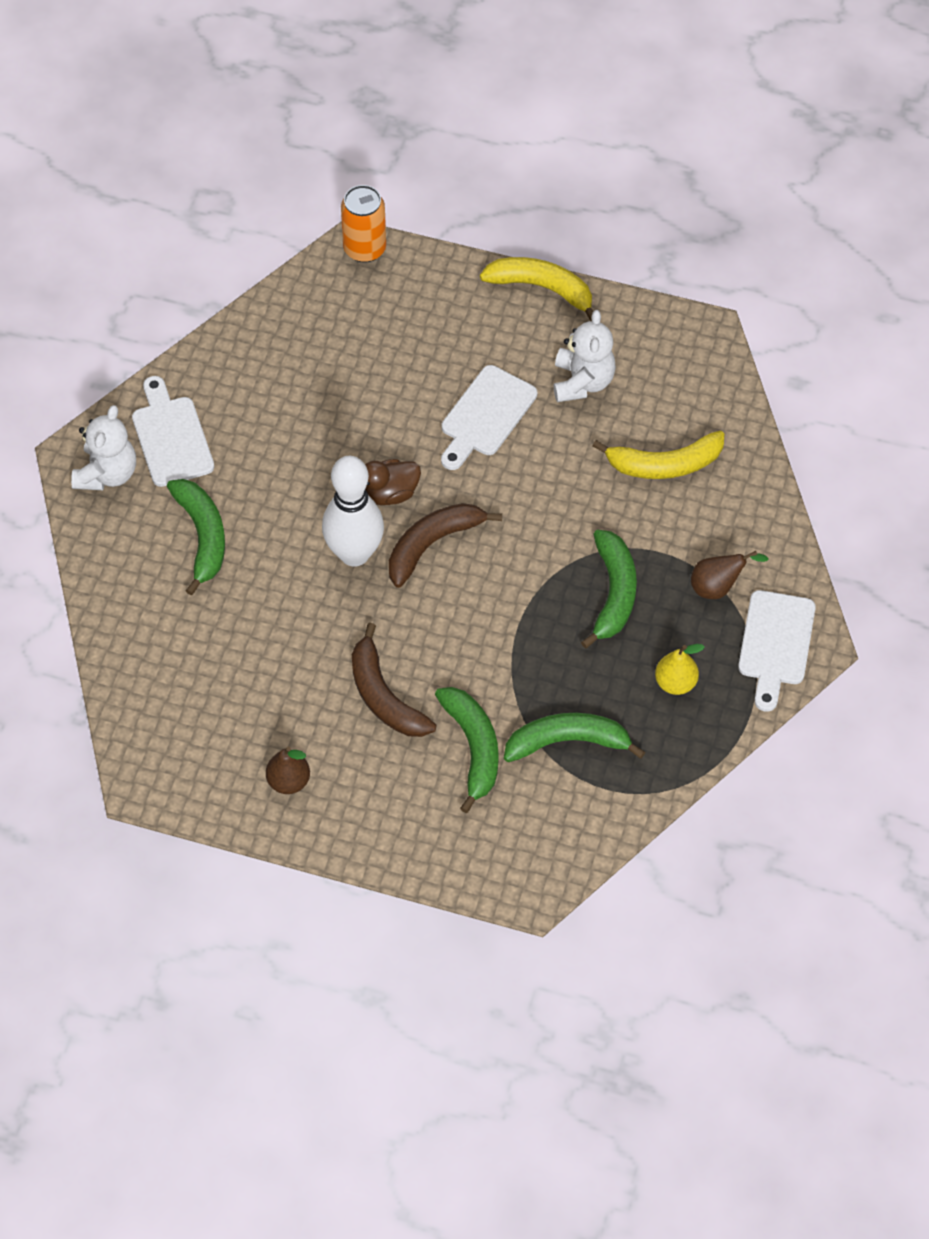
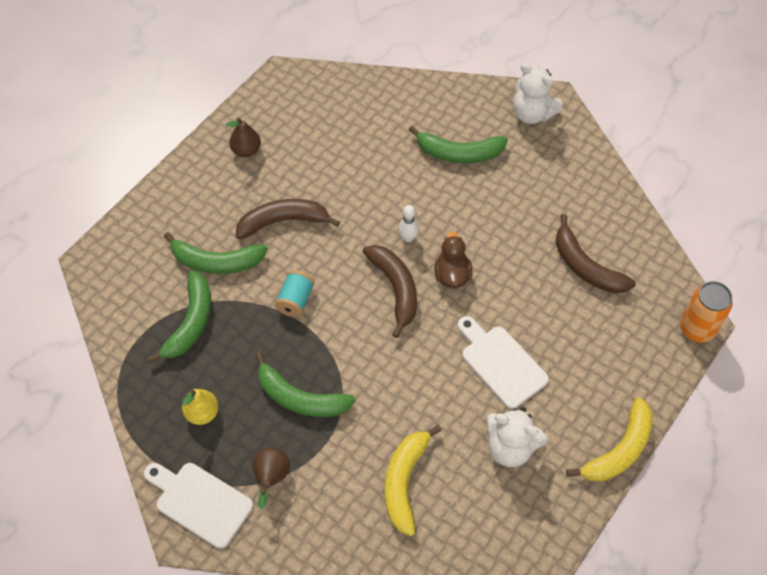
camera: 110 degrees right, 0 degrees up
(171, 437) = (551, 156): white cutting board -> none
(323, 366) = (585, 266): none -> brown banana
(354, 553) = (408, 238): white bowling pin -> white bowling pin, size x0.43
(492, 642) = (295, 301): none -> turquoise spool

